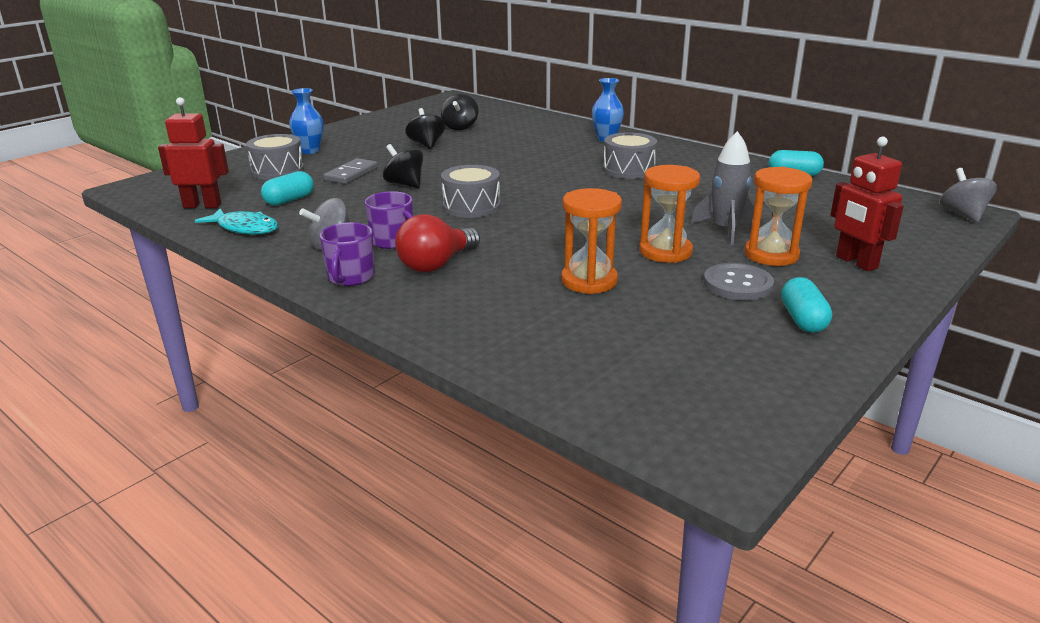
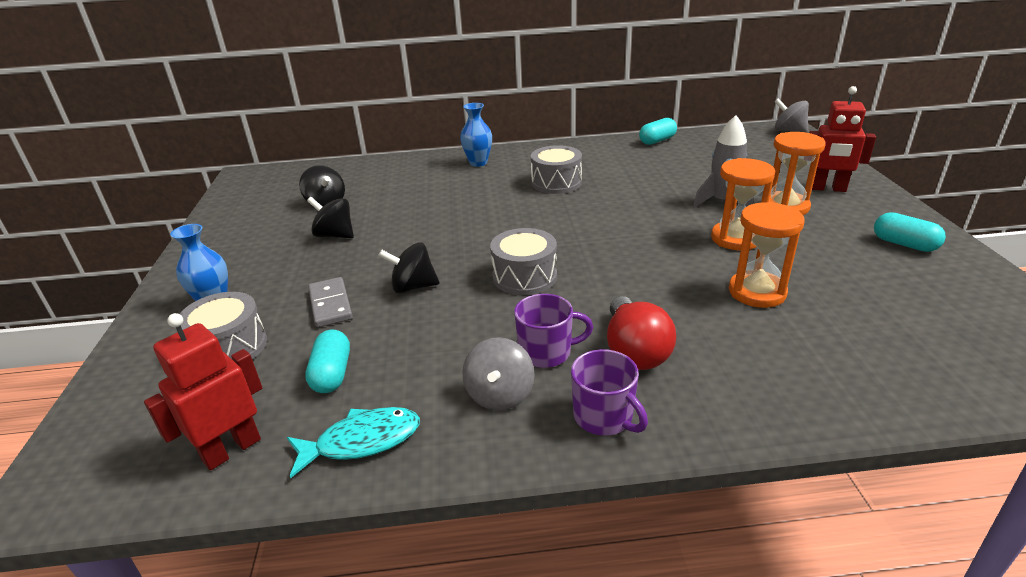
camera: 45 degrees left, 5 degrees up
(737, 284) = (823, 239): grey button -> none

